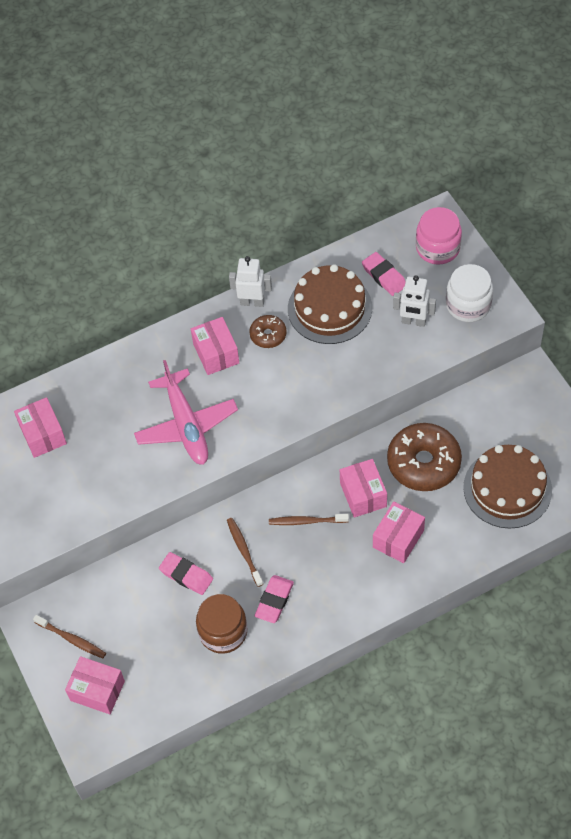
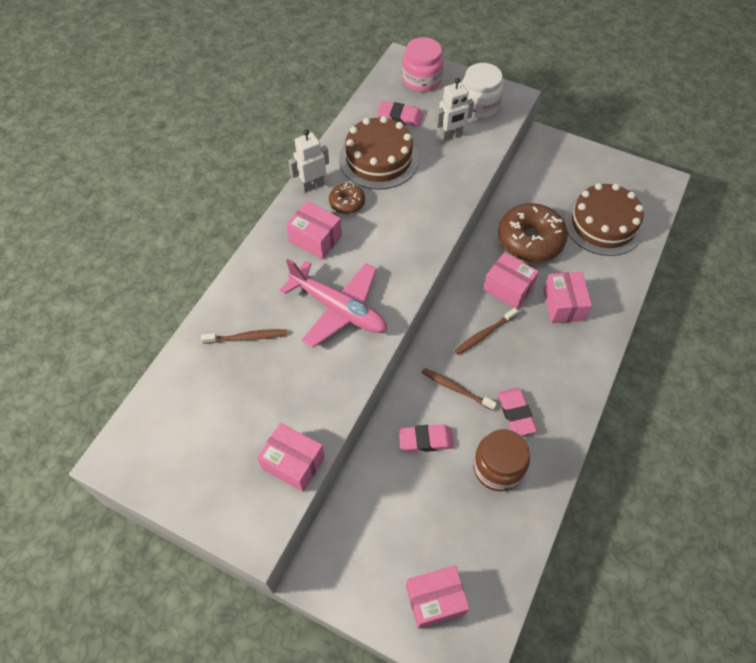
camera: 40 degrees left, 0 degrees up
(43, 434) = (211, 393): pink box -> pink box (293, 463)
(71, 639) = (372, 567): brown toothbrush -> brown toothbrush (247, 337)

